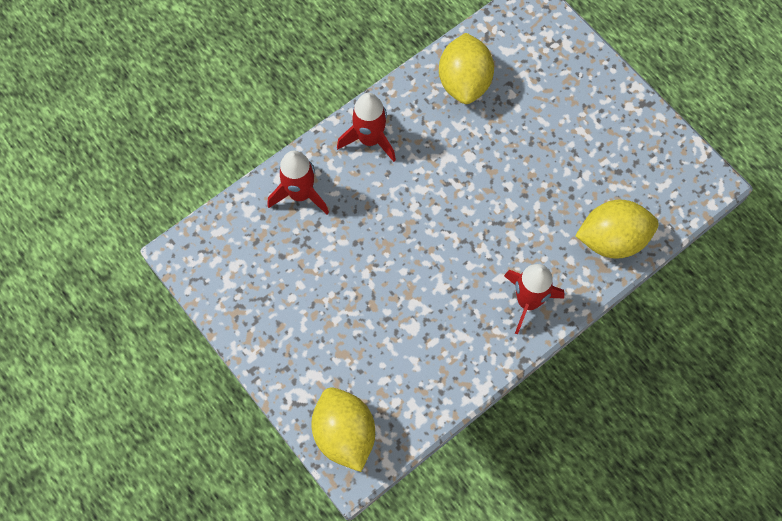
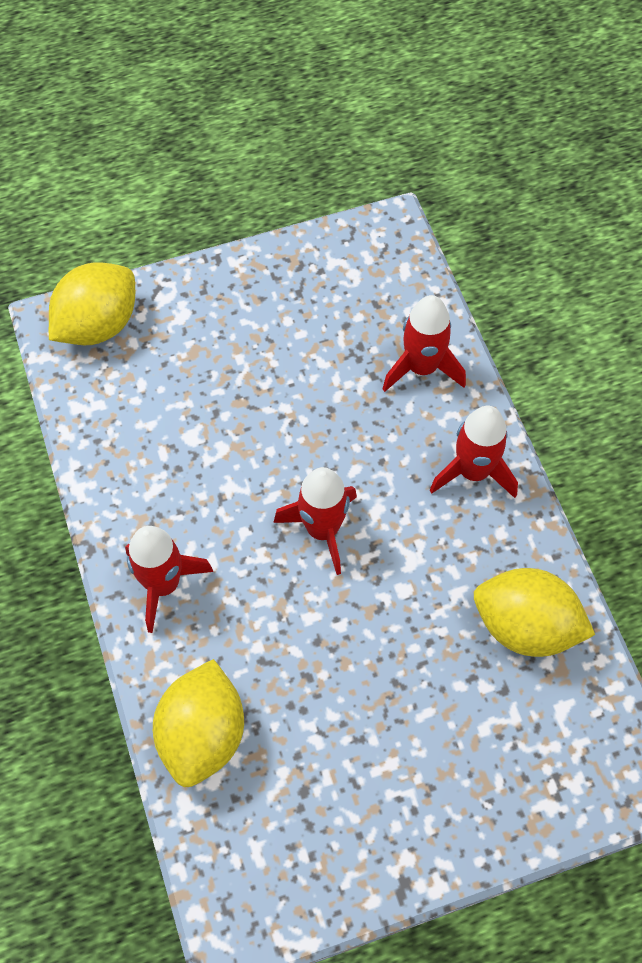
camera: 110 degrees right, 5 degrees down
(344, 434) = (98, 325): yellow lemon -> yellow lemon turned 45 degrees counterclockwise
(448, 217) = (322, 530): none -> red rocket

